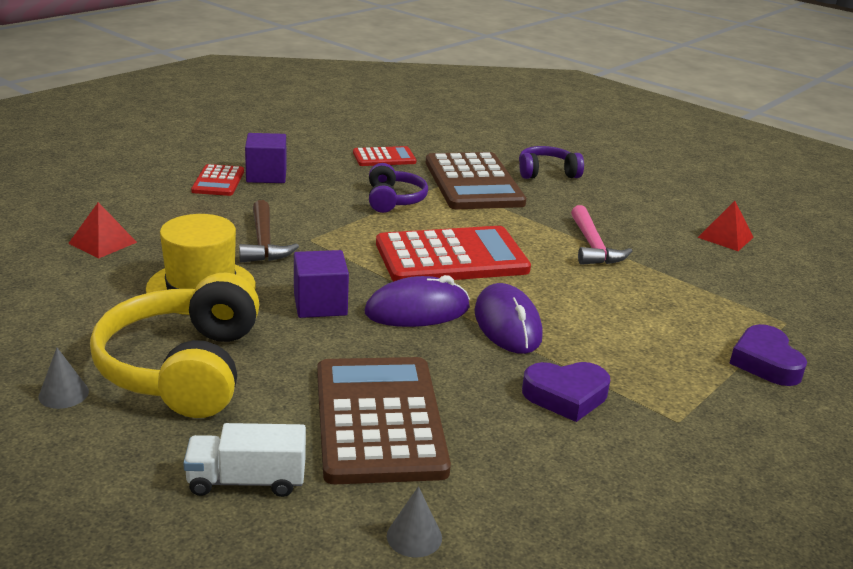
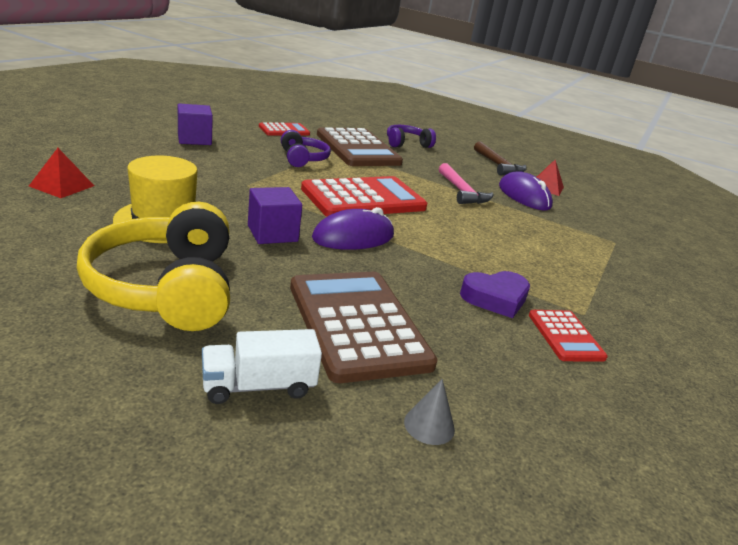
camera: 15 degrees left, 0 degrees up
(63, 394) = (52, 315): grey cone -> none
(218, 181) = (155, 142): red calculator -> red calculator (565, 336)
(264, 242) = (208, 187): brown hammer -> brown hammer (498, 165)
(507, 324) = (427, 246): purple mouse -> purple mouse (524, 196)
(765, 362) = (618, 269): purple heart -> none

